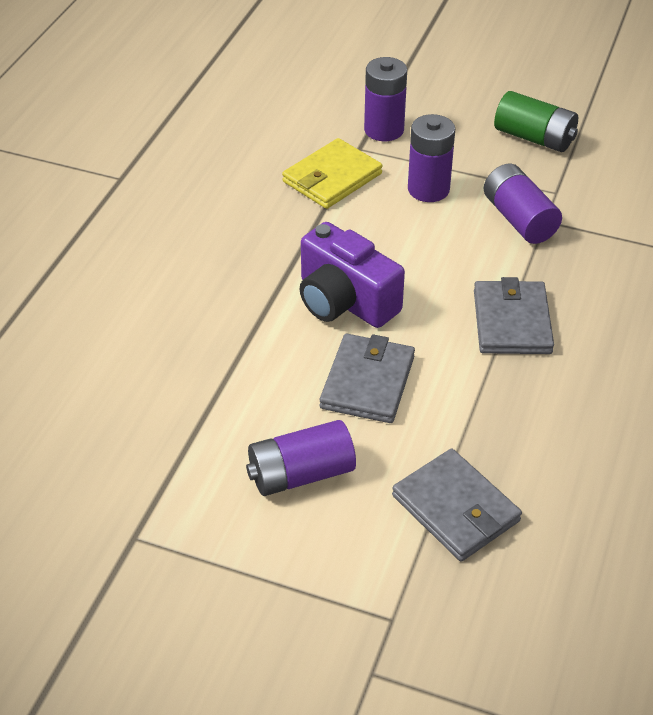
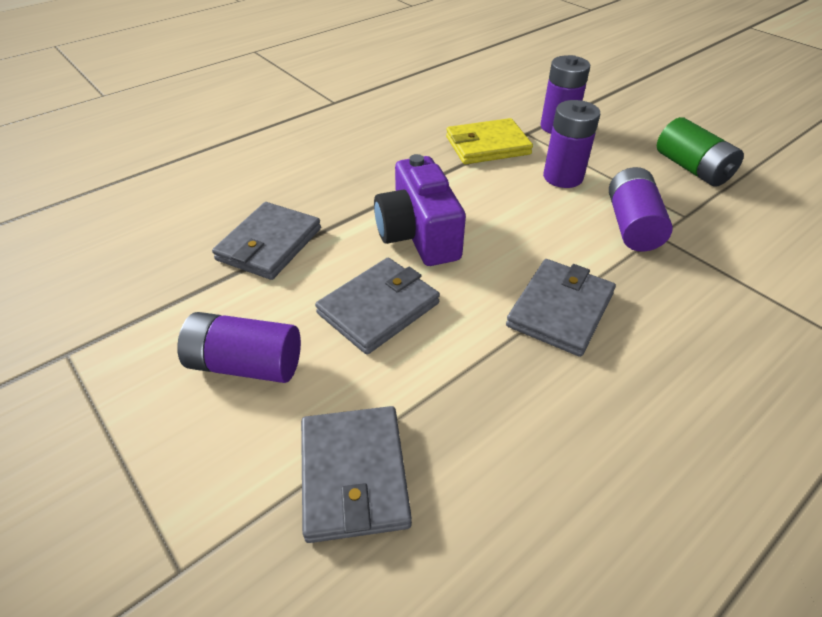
camera: 30 degrees right, 0 degrees up
(214, 366) = (269, 244): none -> grey wallet

